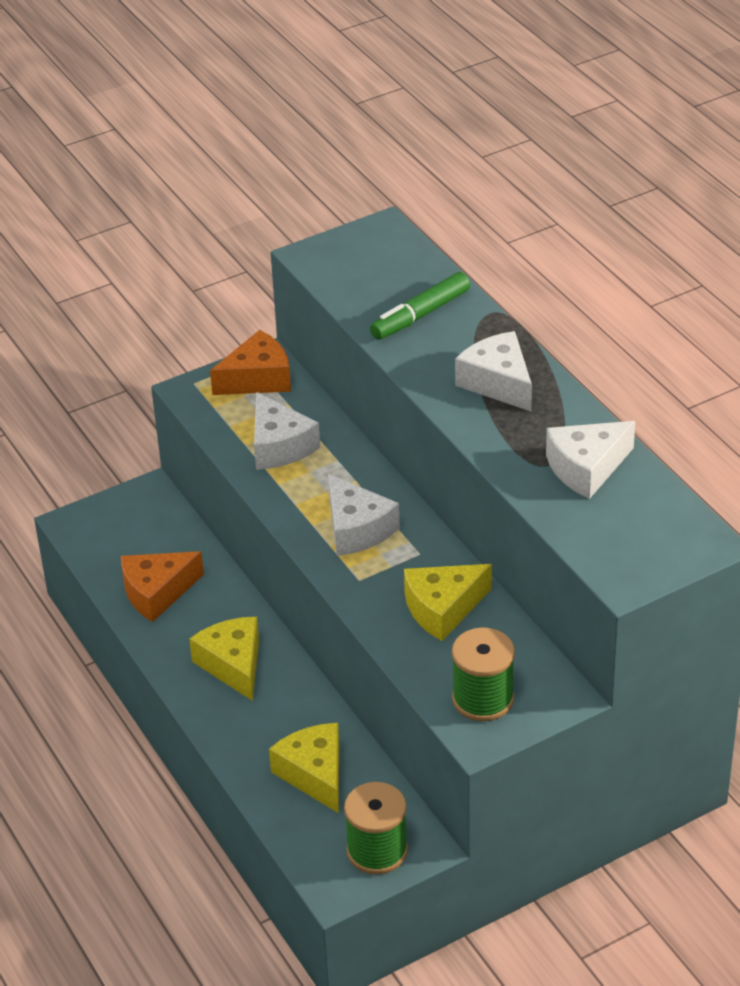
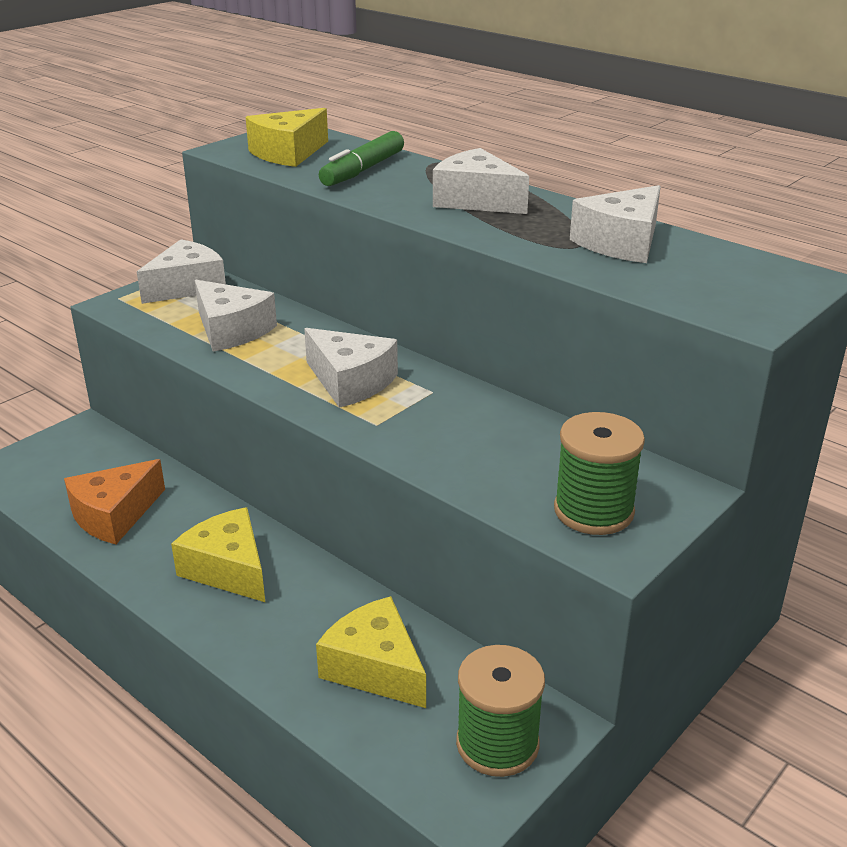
camera: 20 degrees left, 10 degrees down
(258, 379) = (187, 286): orange cheese -> white cheese
(442, 609) = (489, 434): yellow cheese -> yellow cheese (288, 153)

